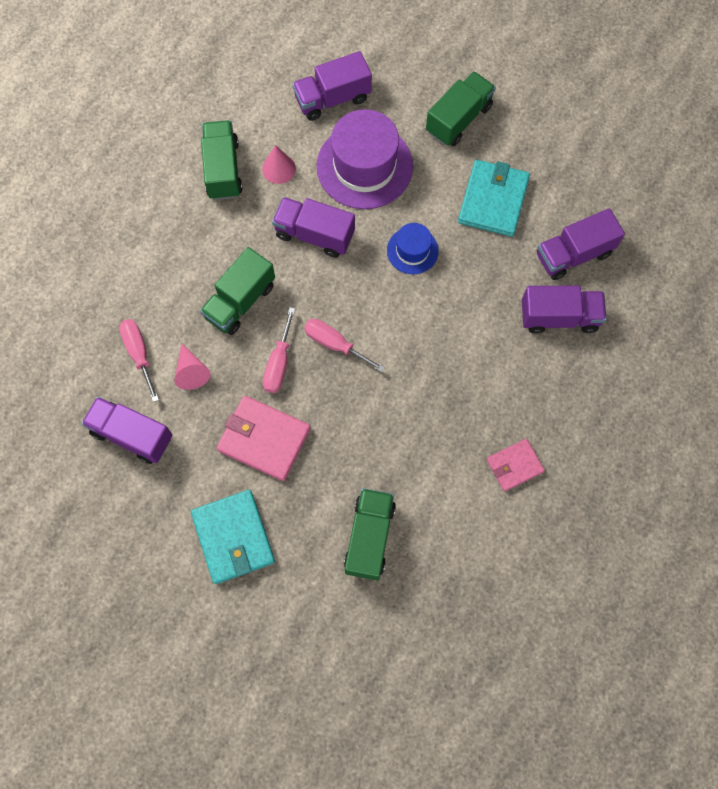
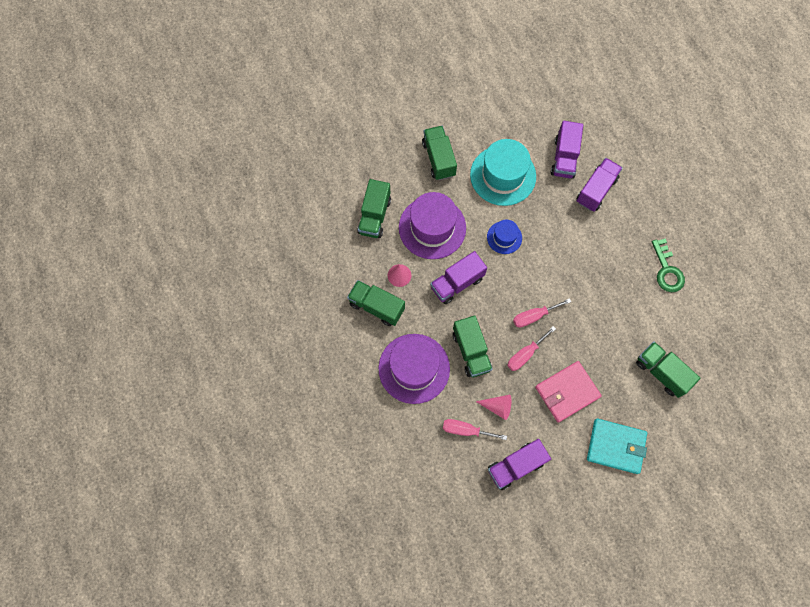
camera: 55 degrees left, 0 degrees up
(176, 253) = (414, 368): none -> purple hat
(279, 363) = (525, 354): pink screwdriver -> pink screwdriver turned 90 degrees clockwise
(332, 98) = (374, 216): purple truck -> green truck
(493, 200) = (503, 175): turquoise wallet -> turquoise hat
(514, 465) = (667, 270): pink wallet -> green key

